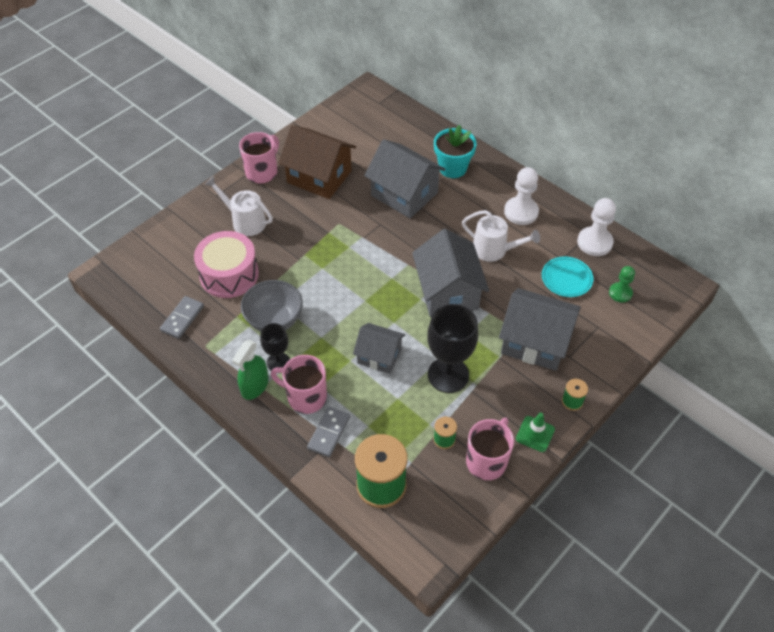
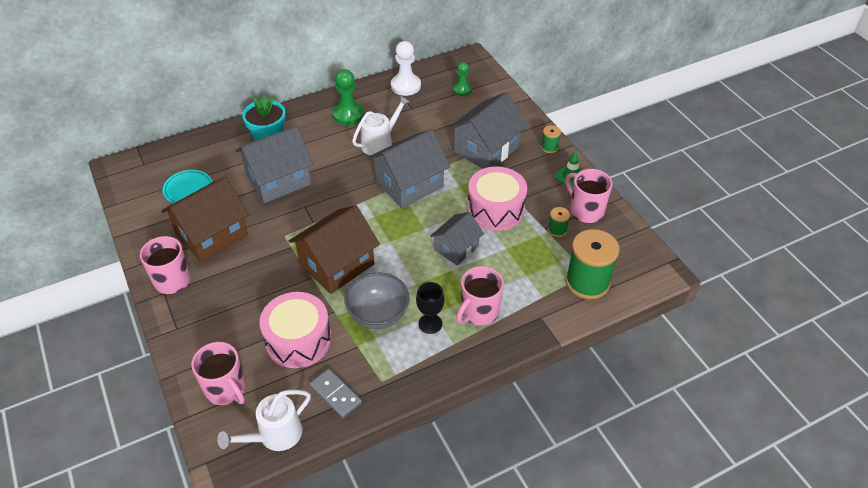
camera: 70 degrees left, 5 degrees down
(168, 247) = (226, 389): none -> pink mug
(245, 221) = (232, 310): white watering can -> white watering can (274, 435)
(255, 386) = (450, 349): green spray bottle -> none
(321, 271) = (337, 264): none -> brown house
(329, 433) = (523, 304): grey domino -> none
(448, 292) = (409, 184): grey house -> grey house turned 45 degrees counterclockwise
(448, 375) = (495, 209): black goblet -> pink drum
(521, 212) = (348, 114): white pawn -> green pawn
(566, 278) = (433, 112): turquoise plate -> turquoise plate (188, 189)

